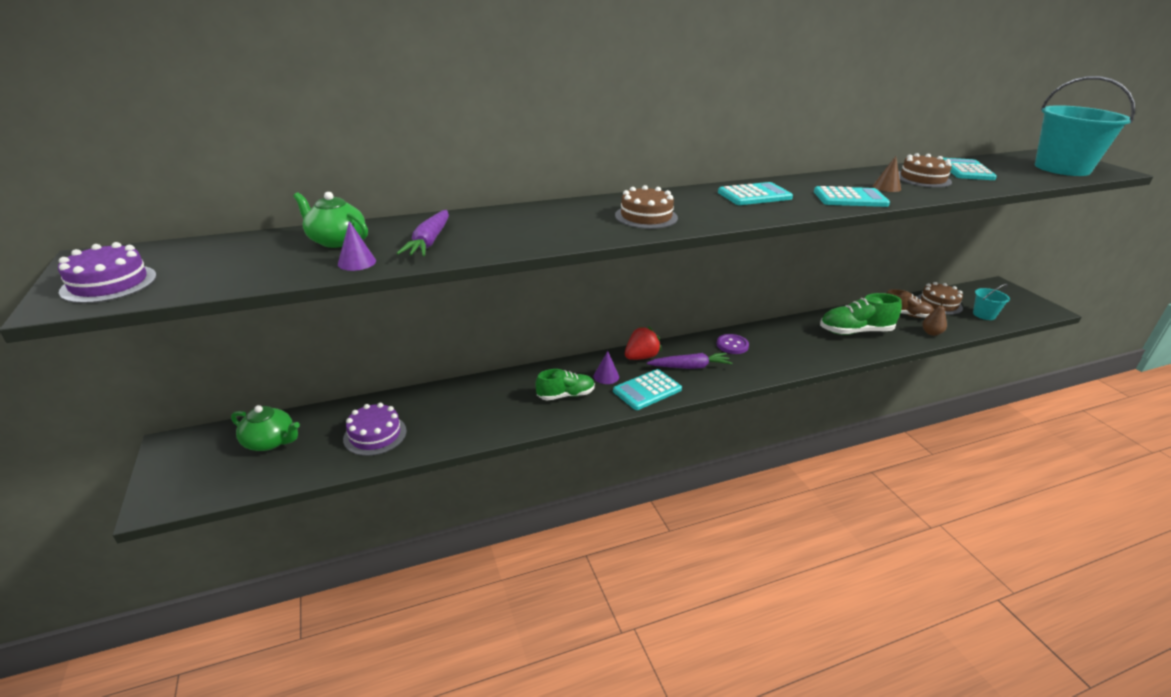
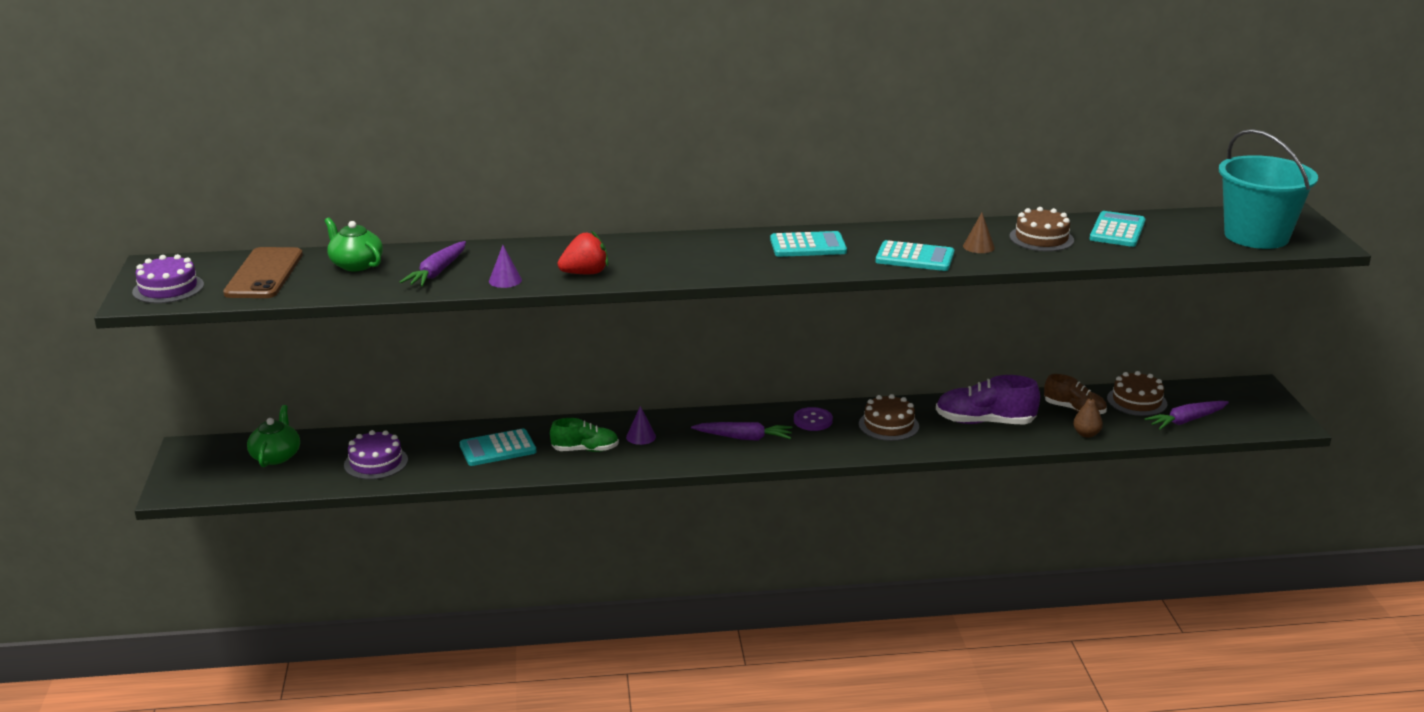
camera: 15 degrees right, 5 degrees down
(232, 258) = (264, 274): none -> brown phone
(270, 441) = (276, 456): green teapot -> green teapot turned 120 degrees counterclockwise
(357, 262) = (366, 287): purple cone -> purple cone (505, 280)
(641, 357) = (694, 421): red strawberry -> red strawberry (585, 273)
(646, 216) = (664, 262): brown cake -> brown cake (888, 425)
(647, 390) = (678, 455): turquoise calculator -> turquoise calculator (498, 449)
(855, 331) = (985, 422): green shoe -> purple shoe
(984, 315) = (1186, 421): turquoise bucket -> purple carrot

